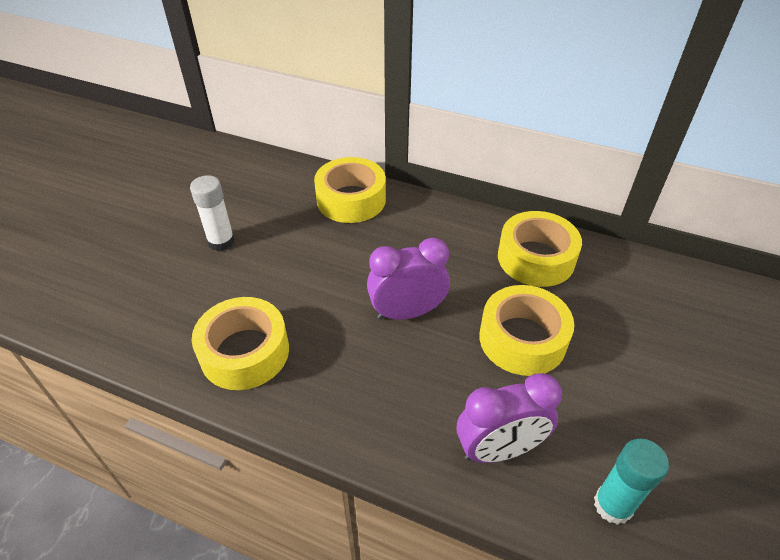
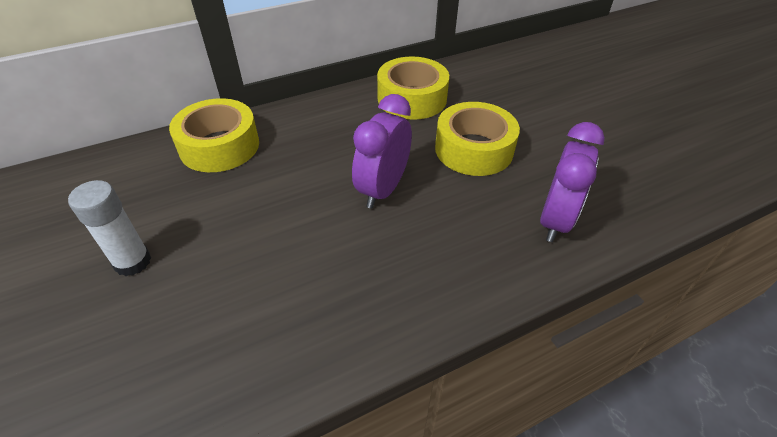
camera: 50 degrees left, 0 degrees up
(244, 352) = (298, 324): yellow tape -> none
(613, 505) = (638, 196): turquoise glue stick -> none

